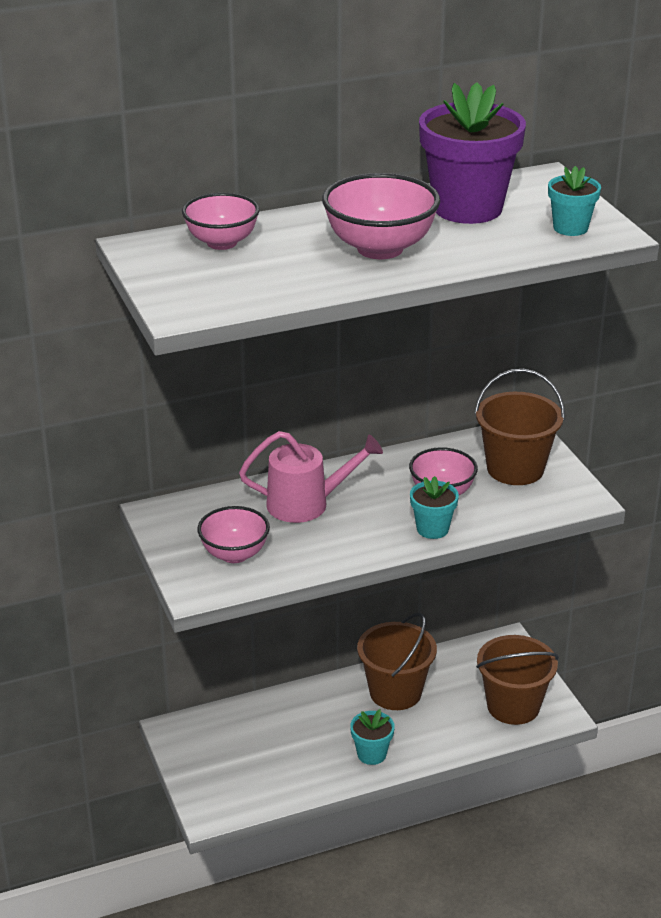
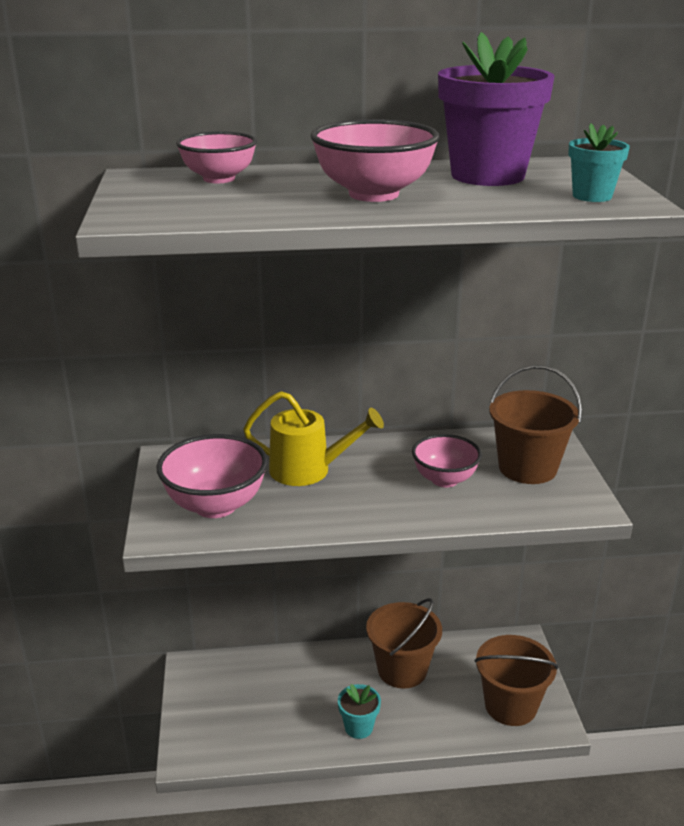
camera: 15 degrees right, 5 degrees down
(234, 554) = (215, 505): pink bowl -> pink bowl, size x1.50
(307, 504) = (309, 470): pink watering can -> yellow watering can
(432, 529) = (421, 512): turquoise flower pot -> none

